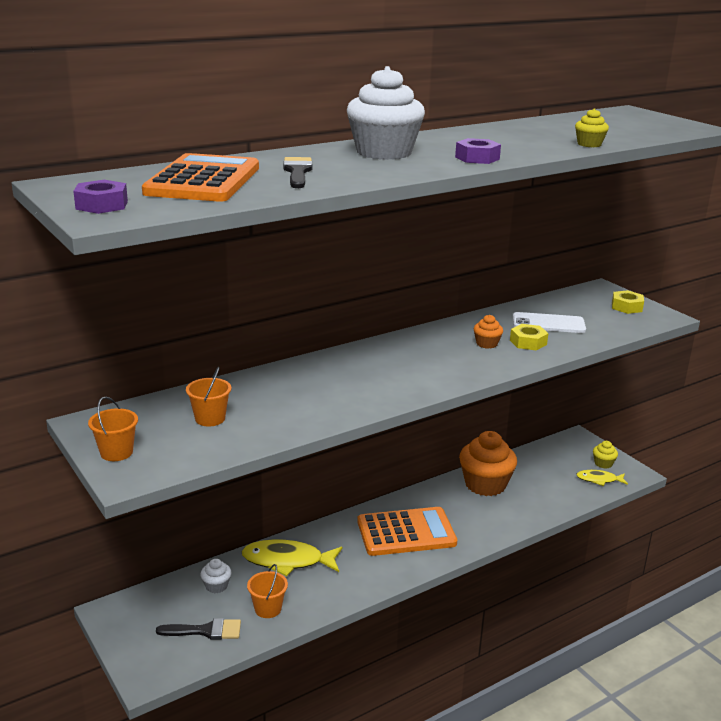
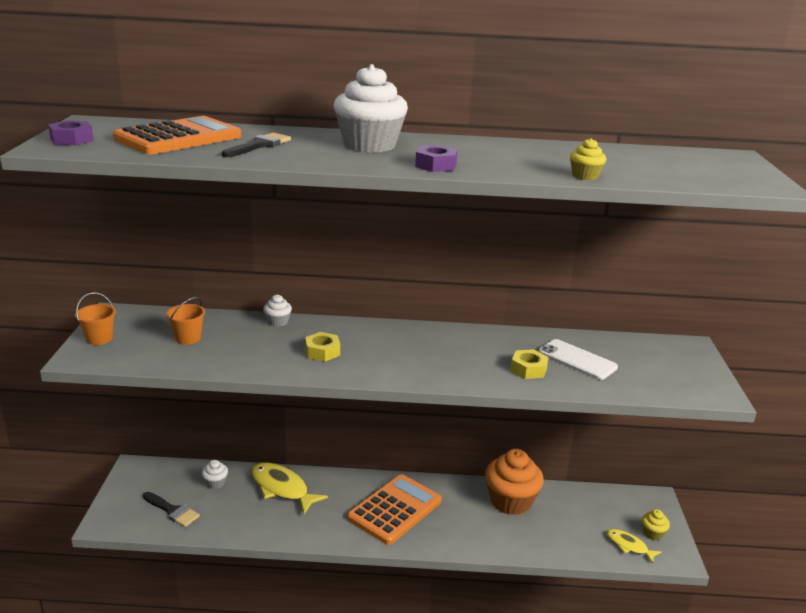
camera: 35 degrees right, 0 degrees up
(268, 609) = (228, 516): orange bucket -> none
(271, 374) = (277, 322): none -> white cupcake
(406, 532) = (395, 509): orange calculator -> orange calculator turned 75 degrees counterclockwise
(486, 344) = (487, 357): orange cupcake -> none
(626, 307) = (689, 371): yellow nut -> yellow nut (322, 352)

